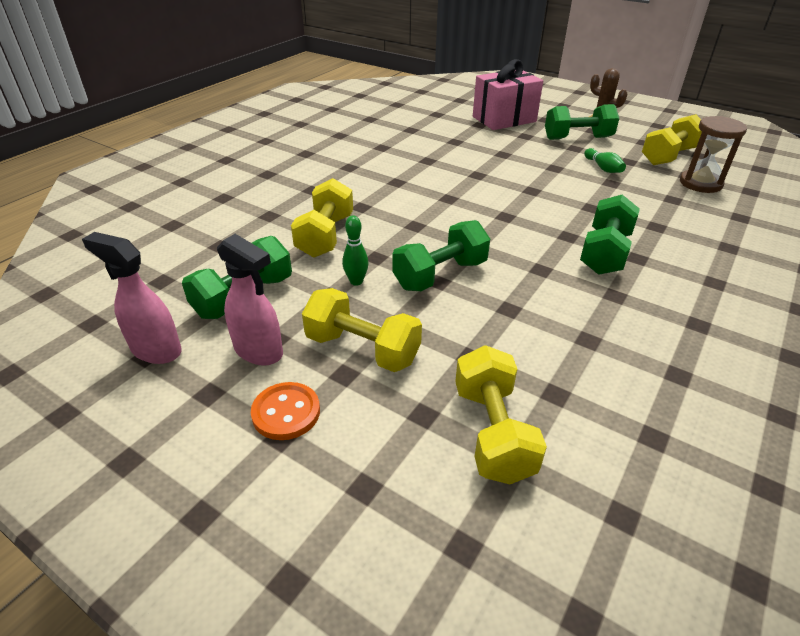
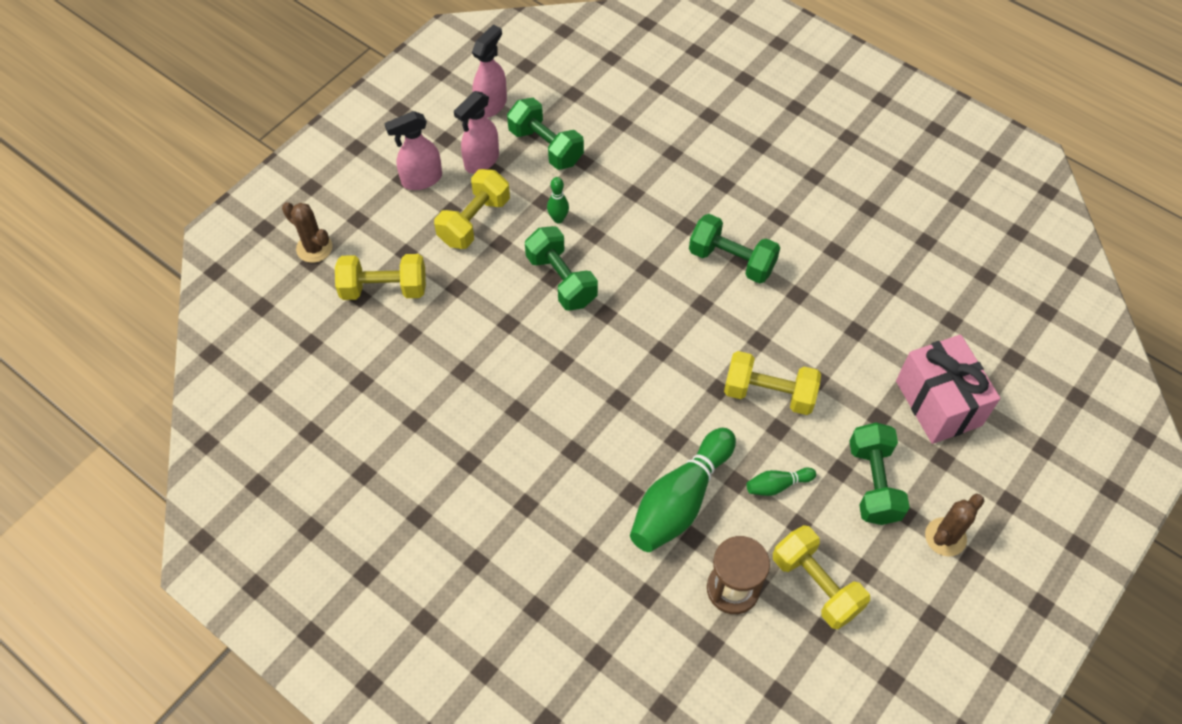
camera: 95 degrees right, 20 degrees up
(286, 412) = (421, 179): orange button -> pink spray bottle
(325, 236) = (632, 197): yellow dumbbell -> yellow dumbbell (769, 393)
(433, 547) = (314, 248): none -> brown cactus
(604, 253) = (584, 423): green dumbbell -> green dumbbell (731, 260)
(646, 204) = (680, 500): none -> green bowling pin

